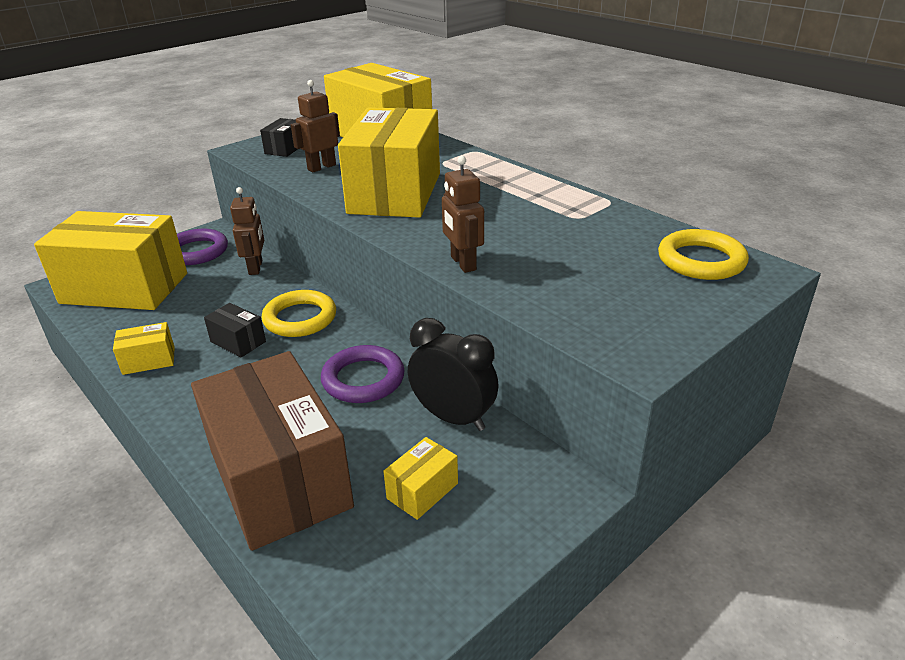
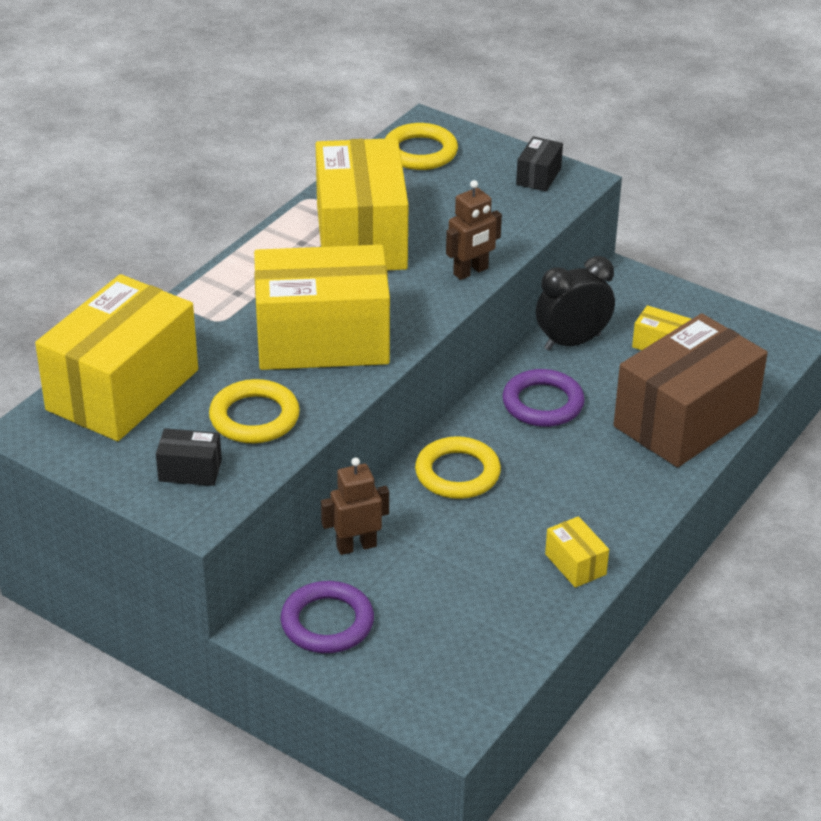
camera: 105 degrees left, 5 degrees up
(124, 288) = (443, 655): yellow box -> yellow box (361, 237)
(238, 342) = (517, 507): black box -> black box (538, 176)
(321, 167) = (254, 417): brown robot -> yellow ring
(453, 418) = (572, 342): black clock -> black clock turned 45 degrees clockwise

